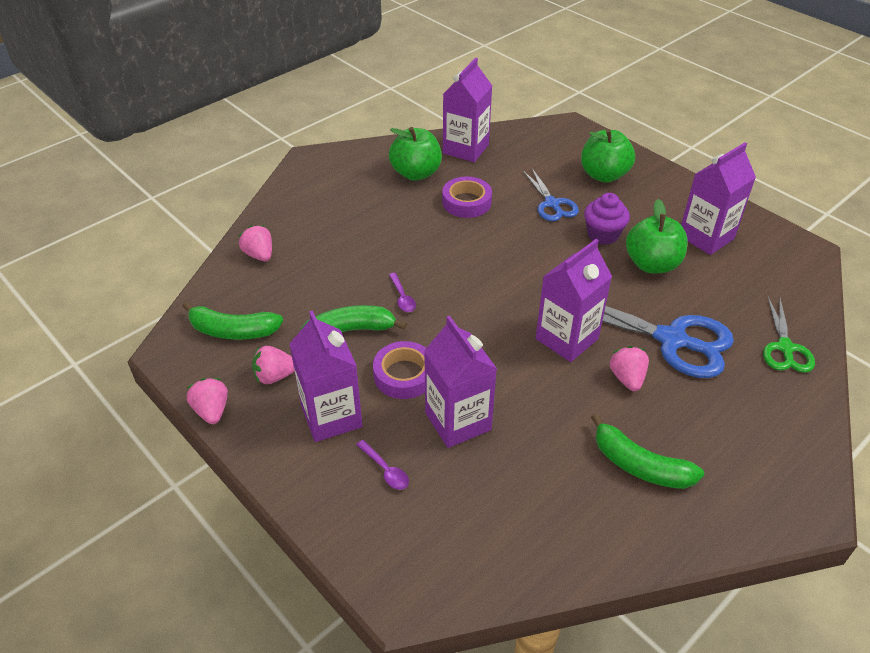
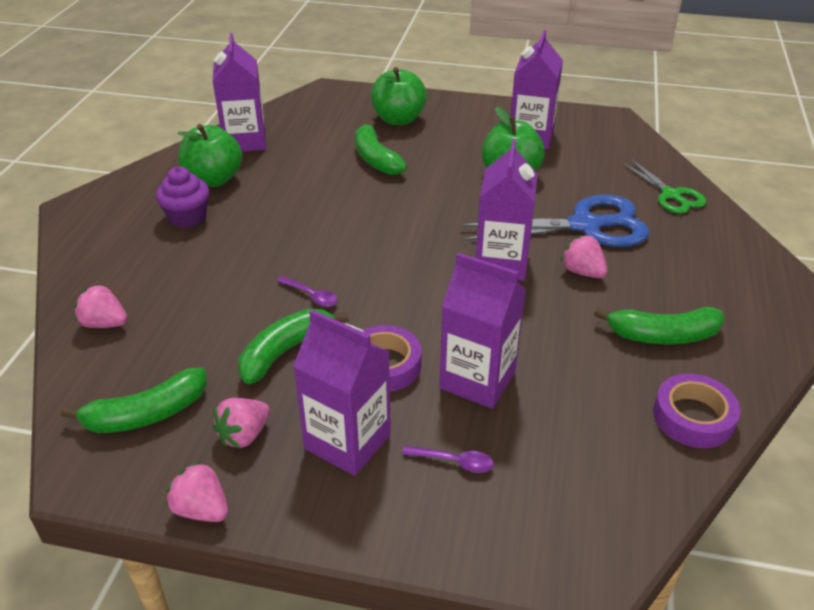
camera: 35 degrees left, 5 degrees down
(466, 202) = (292, 186): purple tape -> purple tape (693, 417)
(552, 204) = (375, 158): blue scissors -> green banana
(603, 235) = (446, 167): purple cupcake -> purple cupcake (187, 217)

